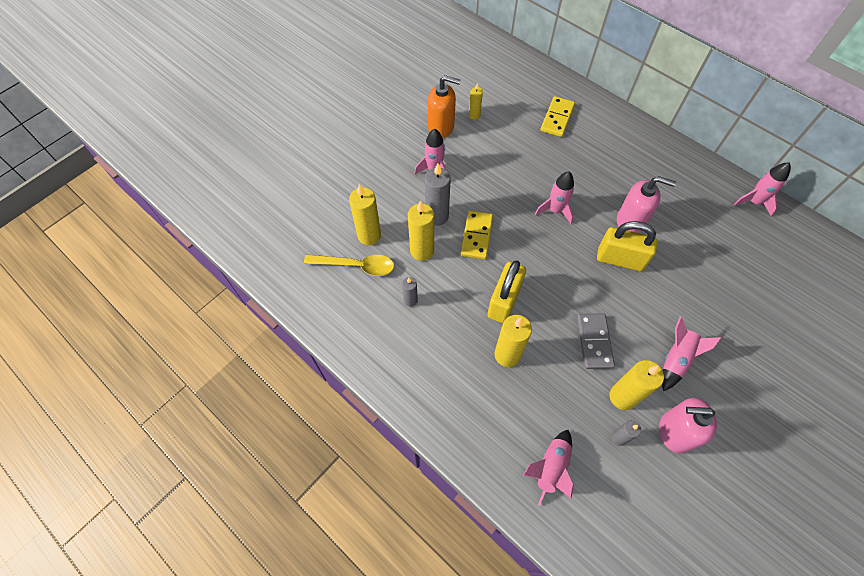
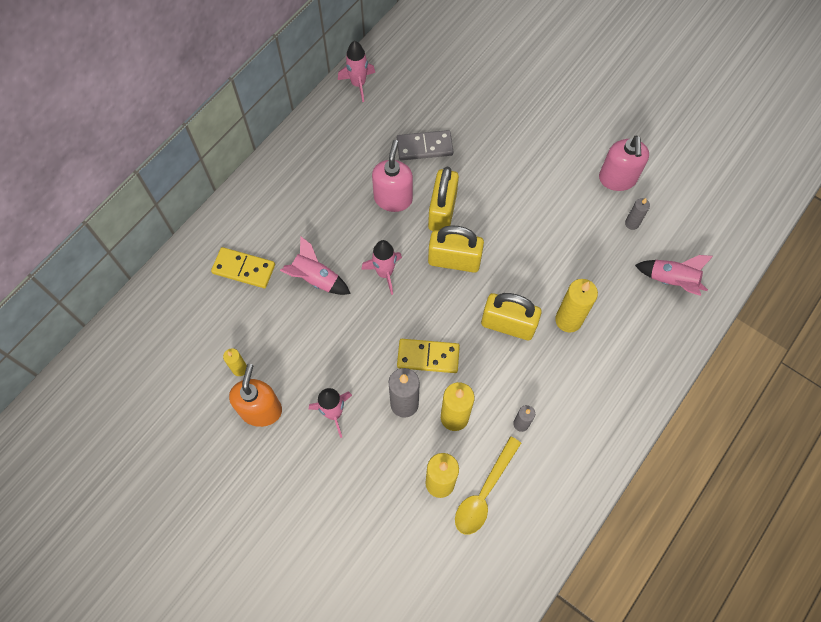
camera: 95 degrees left, 5 degrees up
(356, 266) = (484, 493): yellow spoon -> yellow spoon turned 150 degrees counterclockwise
(569, 264) = (454, 260): none -> yellow padlock
(594, 342) = (541, 239): grey domino -> grey domino (424, 147)
(622, 397) = (592, 218): yellow candle -> none
(676, 359) = (547, 171): pink rocket -> pink rocket (315, 278)

